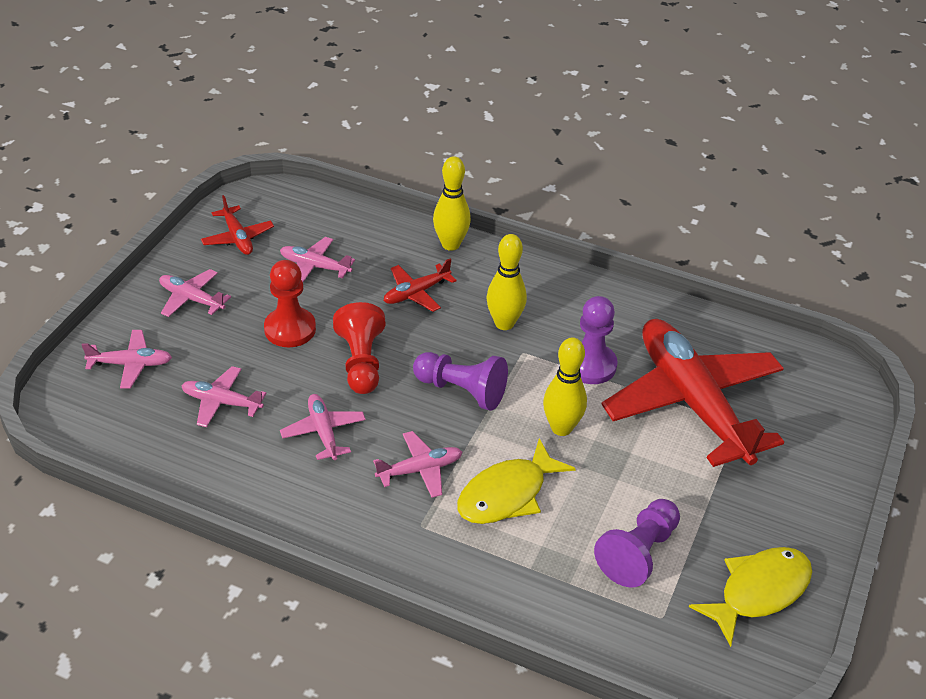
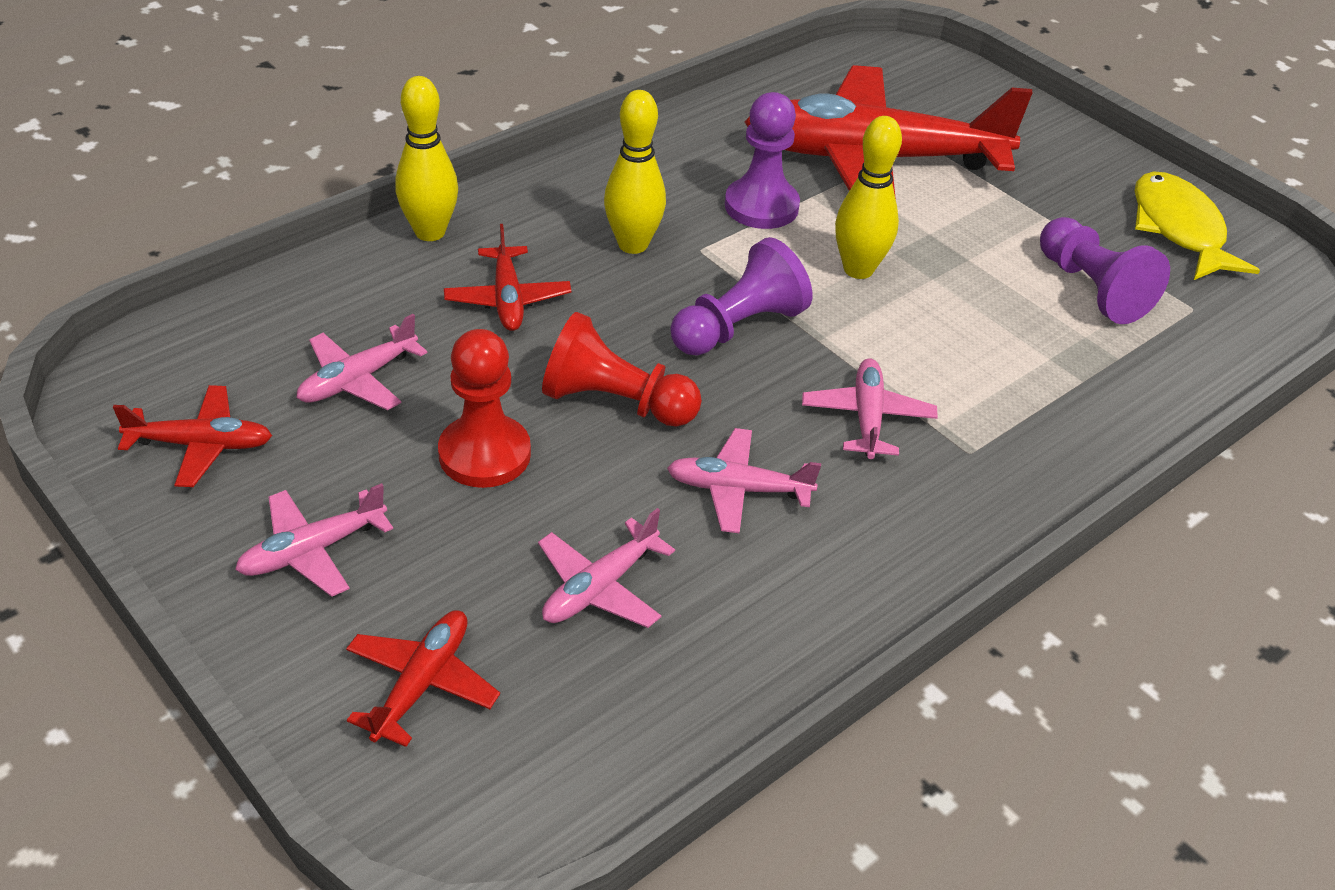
camera: 65 degrees left, 0 degrees up
(131, 364) = (422, 683): pink plane -> red plane
(507, 494) = (951, 356): yellow fish -> none

